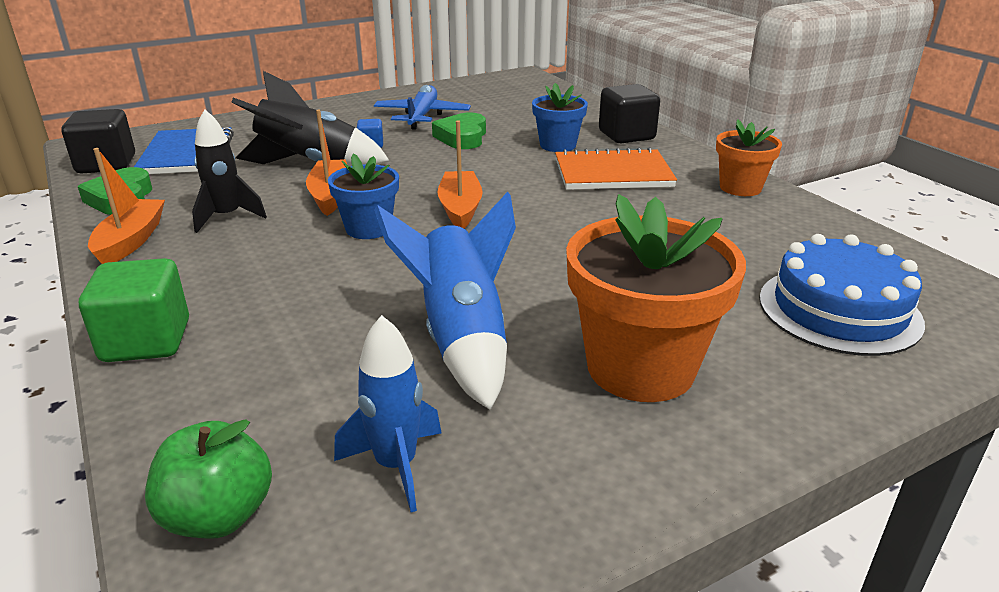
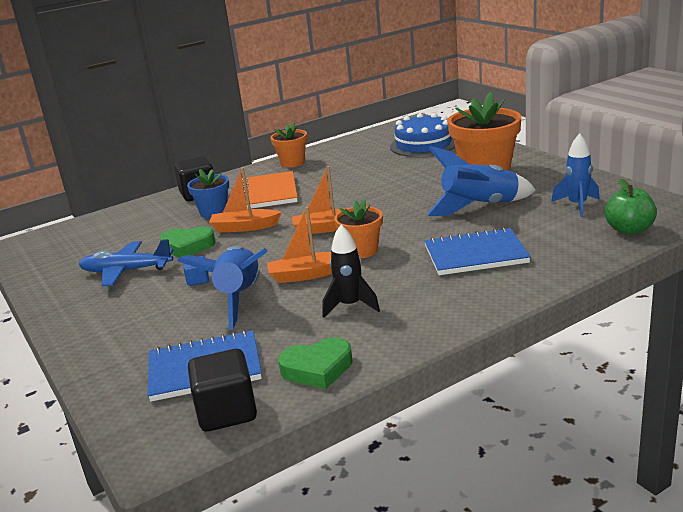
camera: 90 degrees left, 5 degrees down
(131, 241) = (399, 334): orange boat -> orange boat (244, 227)
(146, 341) = (523, 284): green cube -> none
(278, 312) = (475, 255): none -> blue notebook
(309, 164) = (239, 298): black rocket -> blue rocket
(368, 228) = (361, 251): blue flower pot -> orange flower pot

